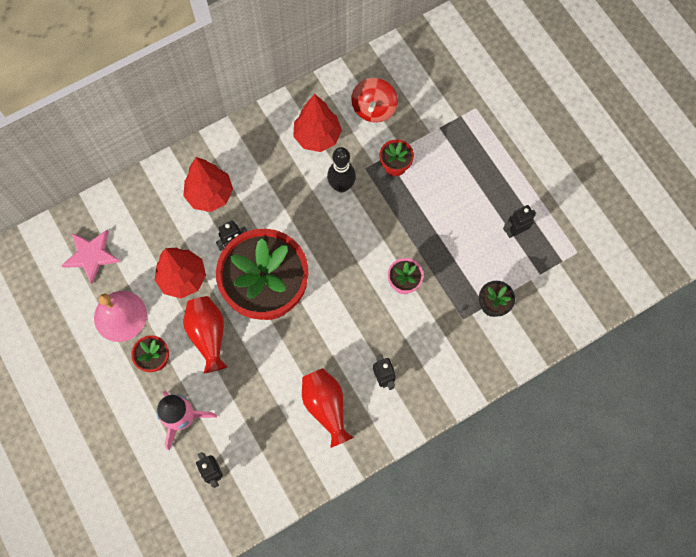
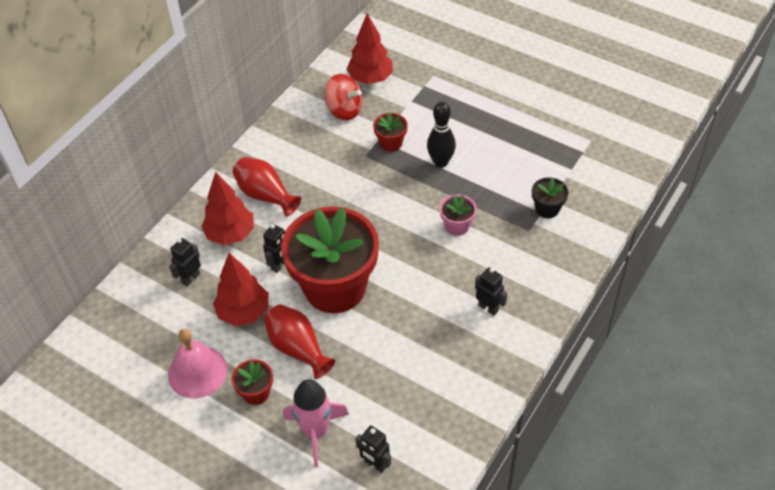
camera: 25 degrees left, 20 degrees down
(91, 255) = (138, 334): pink star -> none
(317, 136) = (306, 150): red tree -> red tree (370, 79)
(326, 407) = (450, 356): red vase -> red vase (265, 195)
(341, 186) = (352, 177): black bowling pin -> black bowling pin (440, 162)
(374, 109) = (344, 110): red spinning top -> red spinning top turned 45 degrees counterclockwise
(515, 231) = (528, 147): black robot -> black robot (190, 278)

